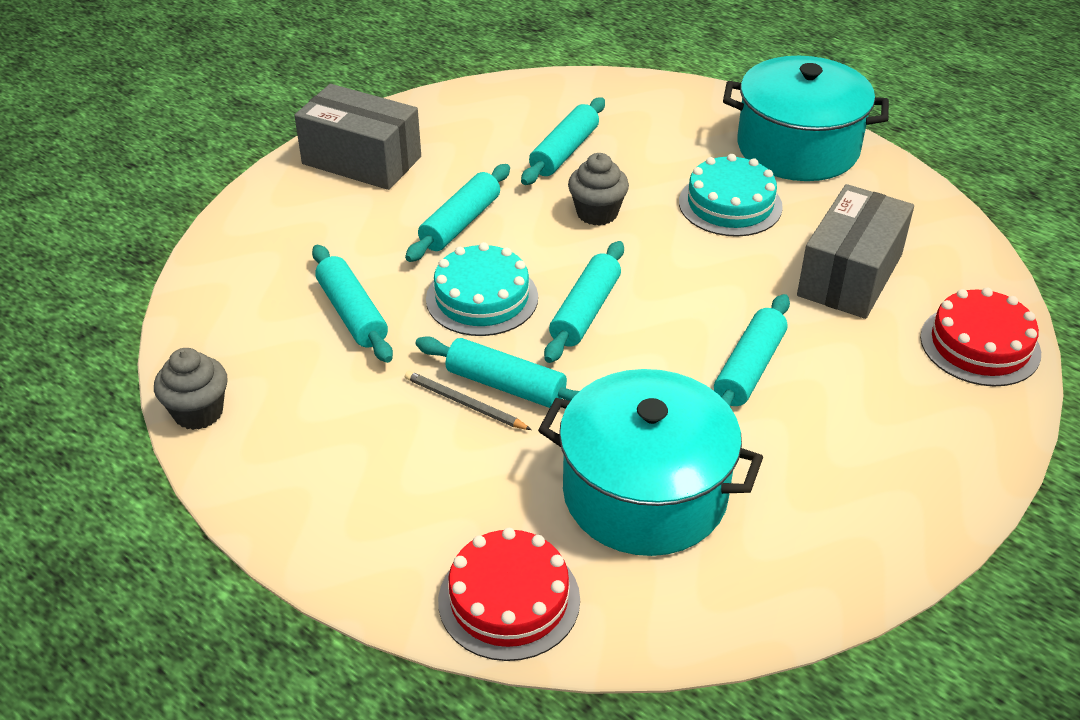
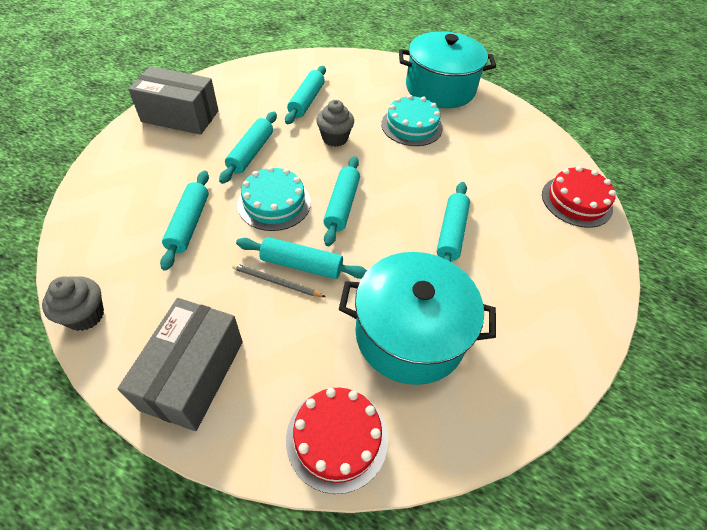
camera: 15 degrees left, 10 degrees up
(352, 313) = (189, 224): turquoise rolling pin -> turquoise rolling pin turned 45 degrees clockwise
(850, 275) = (491, 164): grey box -> grey box (193, 374)

